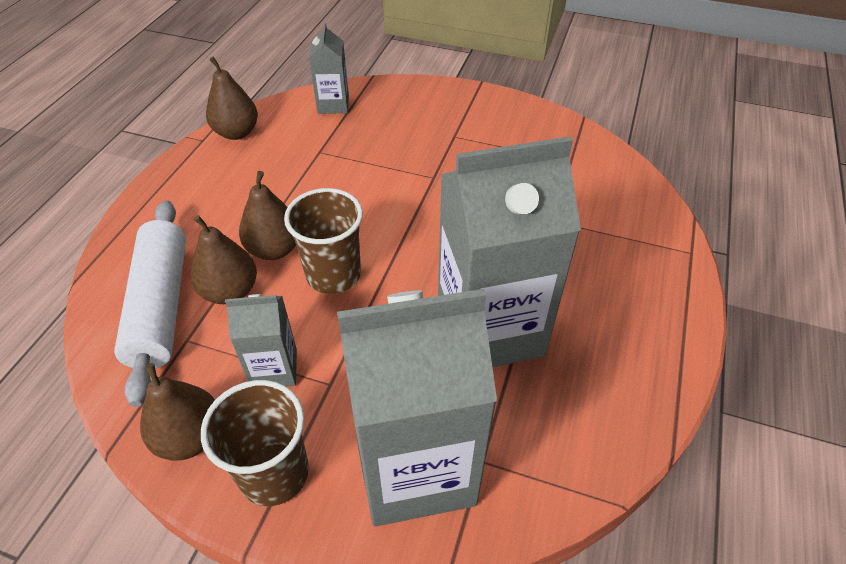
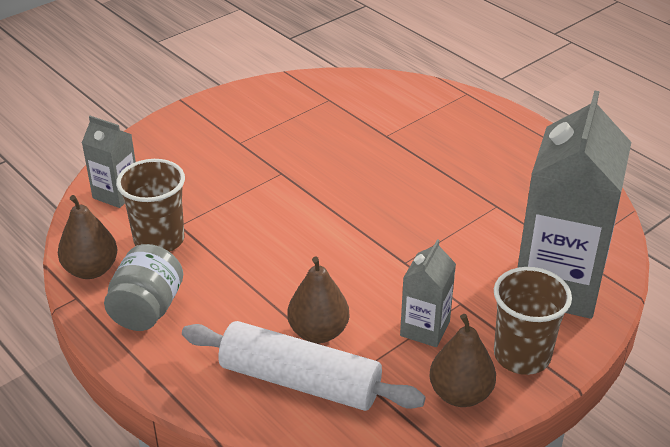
camera: 60 degrees left, 10 degrees down
(207, 179) = (147, 309): none -> grey jar
(274, 249) = (288, 291): brown pear -> none
(333, 274) = (348, 266): brown cup -> brown cup (159, 240)
(489, 330) = (467, 207): grey carton -> none

